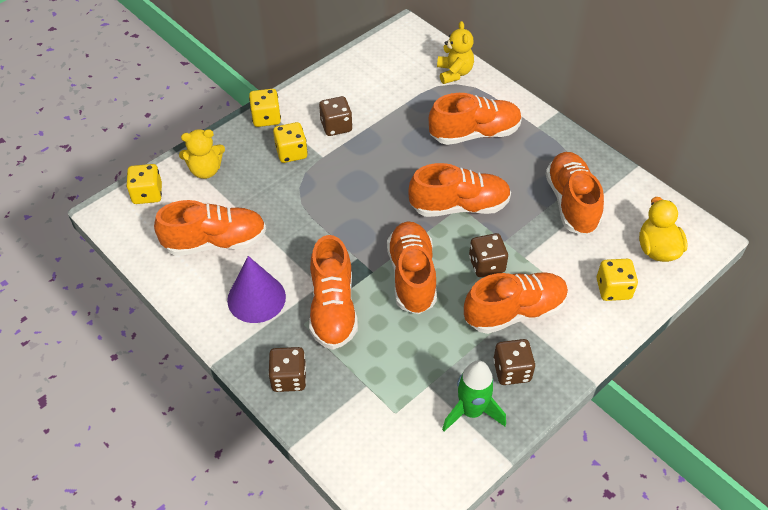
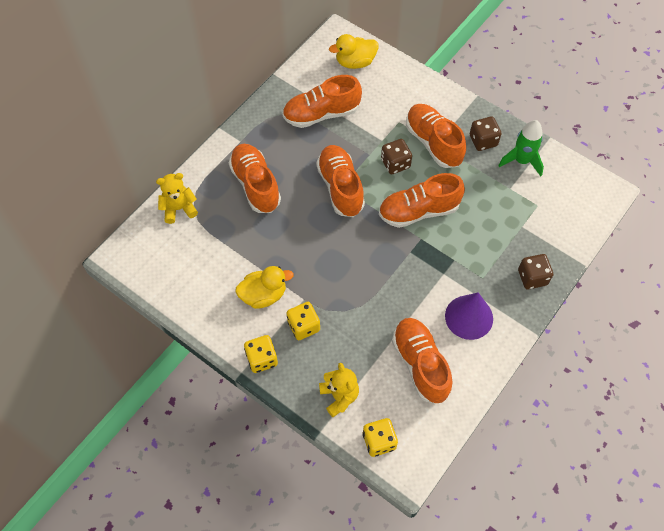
camera: 100 degrees left, 10 degrees up
(333, 308) = (463, 260): orange shoe -> none
(336, 126) = (263, 295): brown dice -> yellow duck
(613, 289) = (398, 86): yellow dice -> none

